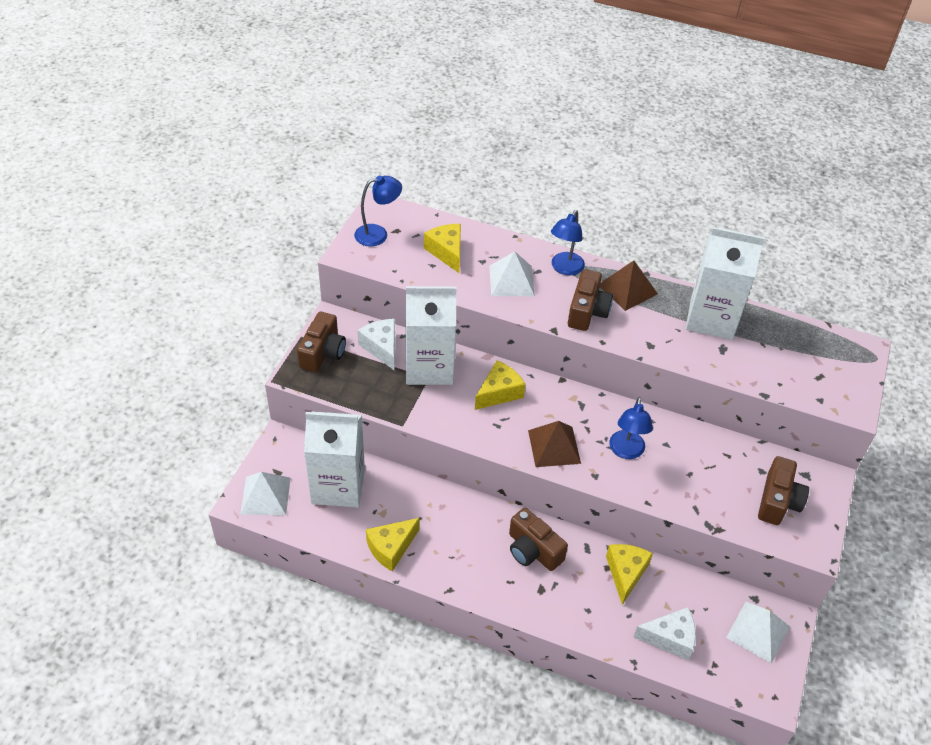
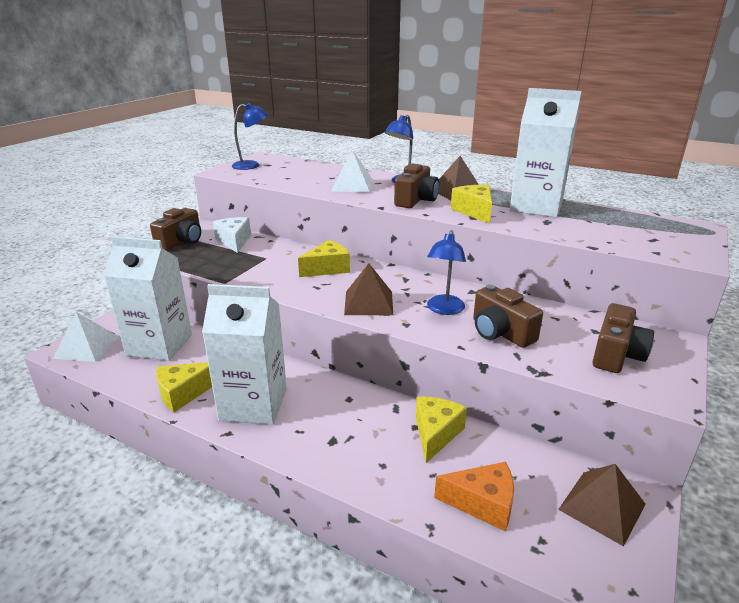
camera: 10 degrees right, 20 degrees down
(429, 367) = (270, 252): white carton -> white carton (253, 404)
(447, 252) = (303, 173): yellow cheese -> yellow cheese (474, 211)
(533, 550) = (334, 406): brown camera -> brown camera (500, 332)
(670, 638) = (482, 503): white cheese -> orange cheese
(758, 632) = (602, 506): white pyramid -> brown pyramid

